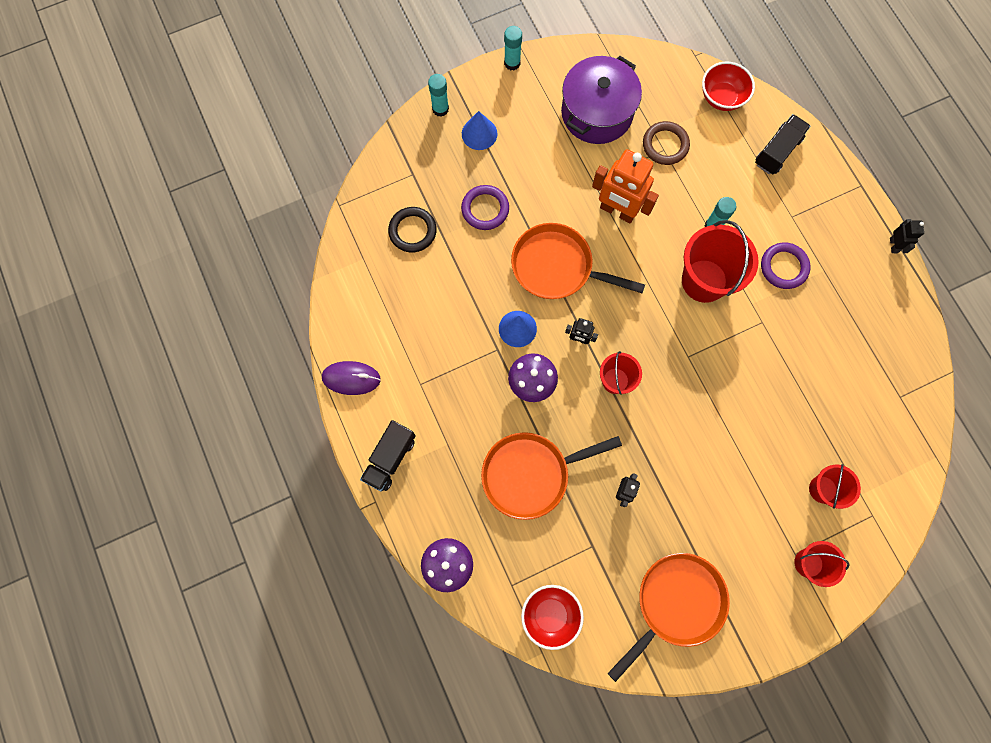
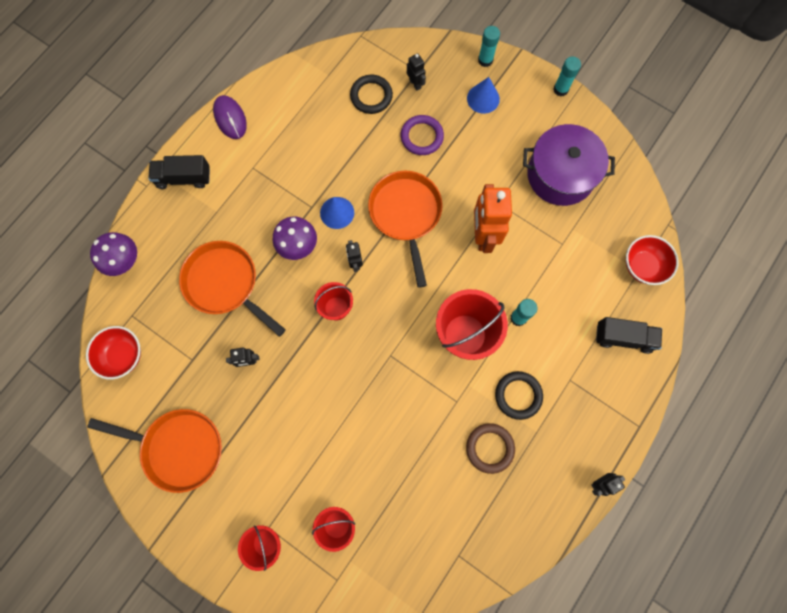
camera: 60 degrees right, 0 degrees up
(425, 184) = (415, 84): none -> black robot
(665, 145) = (567, 242): brown ring -> brown ring (489, 448)
(783, 267) = (518, 395): purple ring -> black ring

